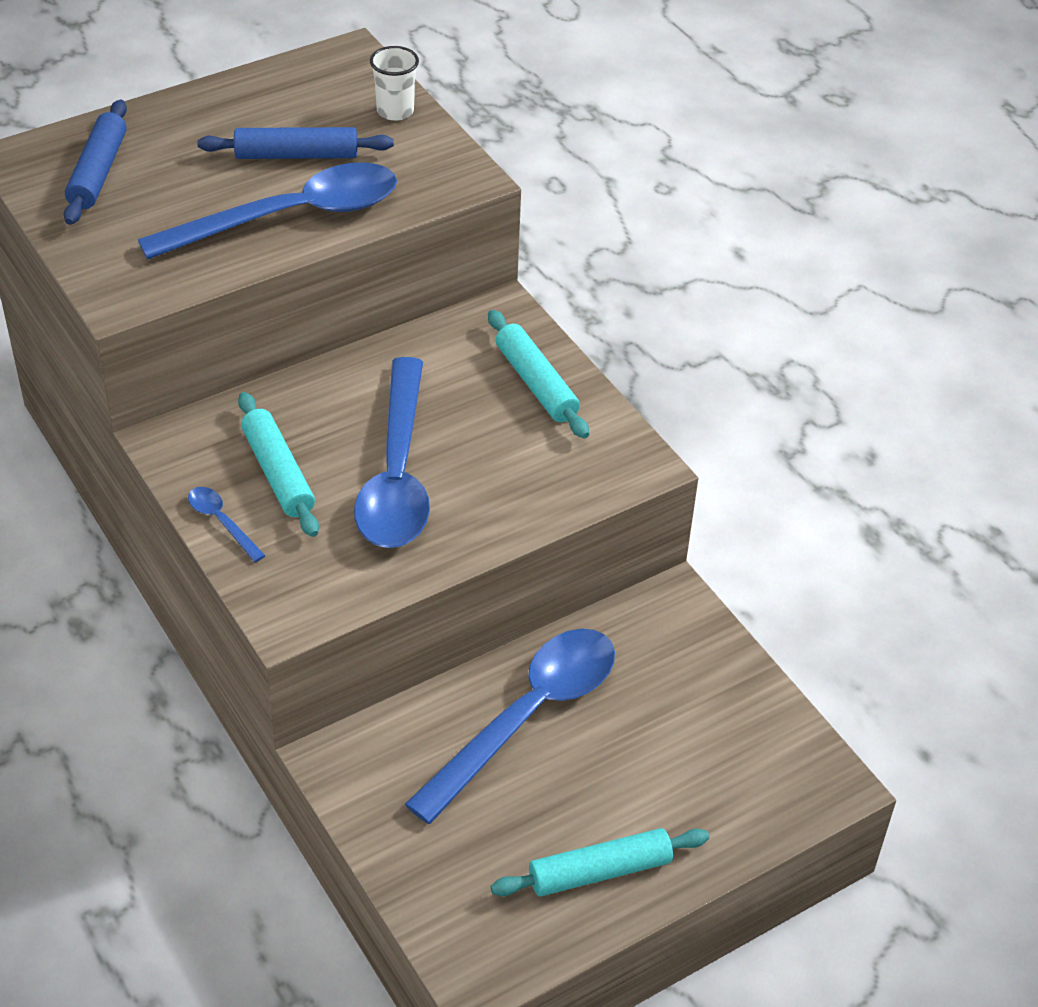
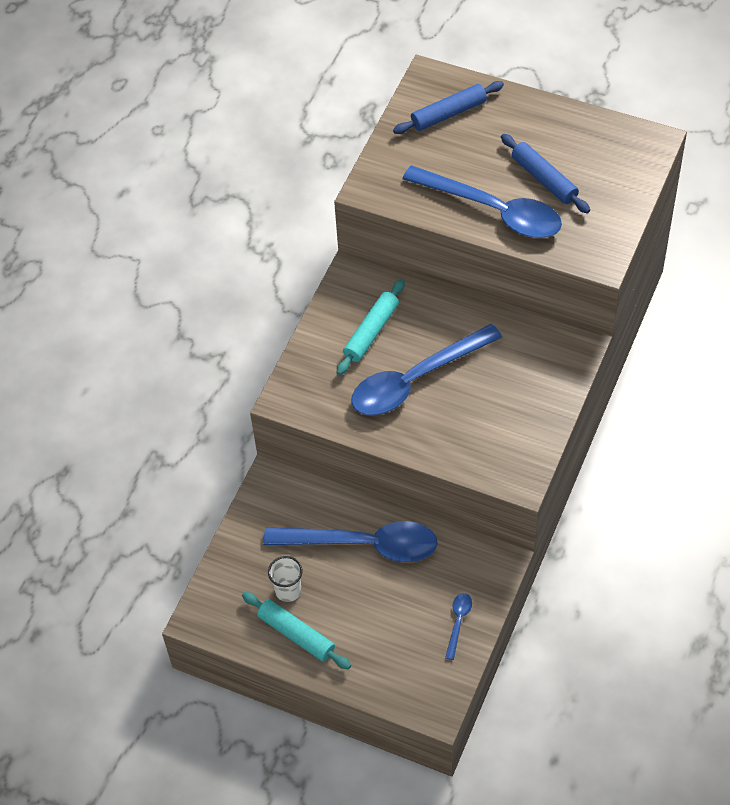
camera: 60 degrees right, 10 degrees up
(221, 522) = (320, 332): blue spoon -> blue spoon (458, 622)
(395, 111) = (625, 193): white cup -> white cup (288, 591)
(536, 383) = (538, 396): turquoise rolling pin -> none

